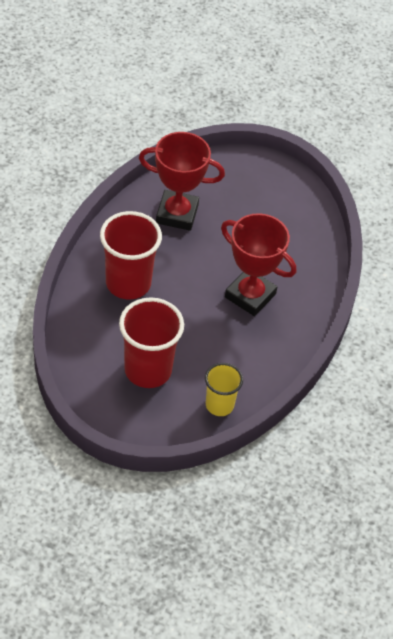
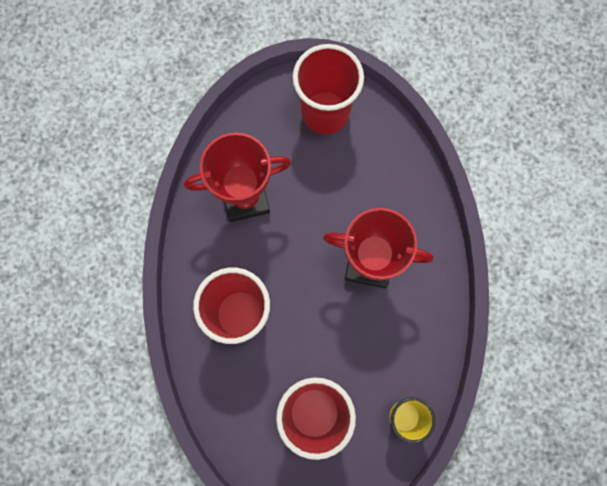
camera: 20 degrees left, 25 degrees up
(273, 188) = (325, 113): none -> red cup

